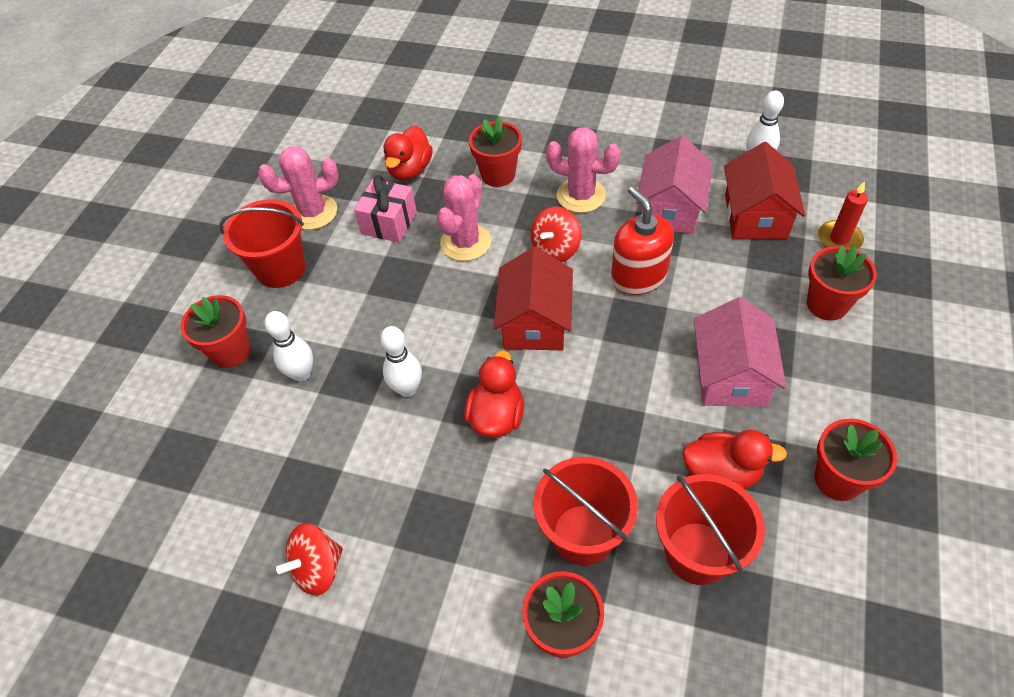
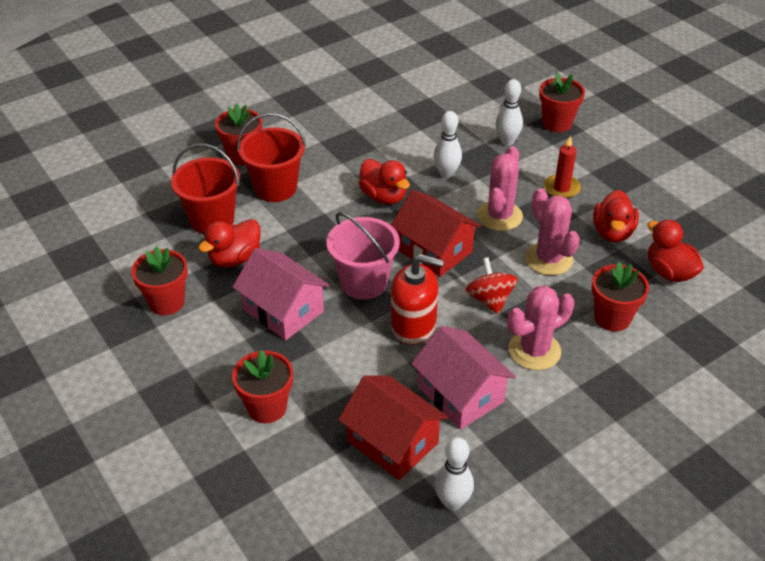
camera: 125 degrees right, 10 degrees down
(280, 269) = (614, 166): red bucket -> none
(313, 212) = (664, 202): pink cactus -> pink cactus (499, 216)
(318, 568) = (373, 102): red spinning top -> none
(389, 223) = (612, 232): pink gift -> red duck
(631, 343) = (363, 282): none -> pink bucket
(839, 239) = (308, 475): red candle -> red candle (561, 188)

